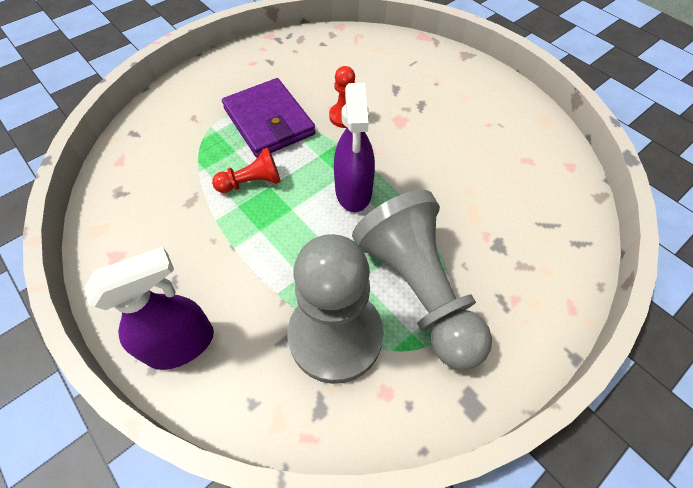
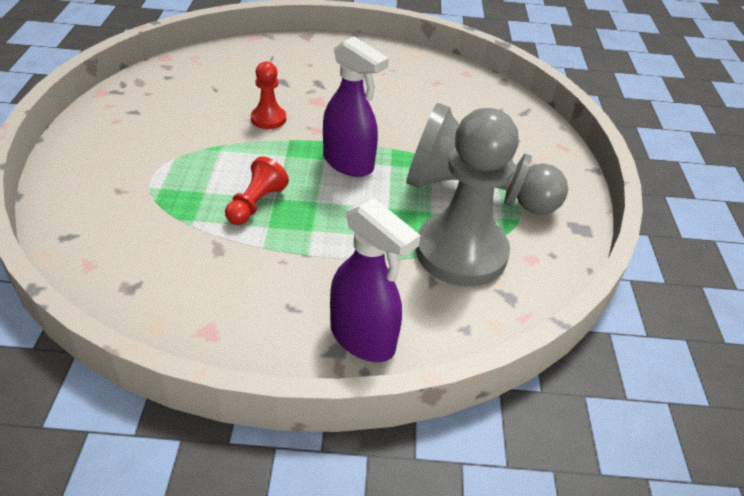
camera: 50 degrees left, 15 degrees down
(181, 344) = (363, 338): purple spray bottle -> purple spray bottle turned 120 degrees clockwise
(269, 121) = (204, 155): purple wallet -> none

